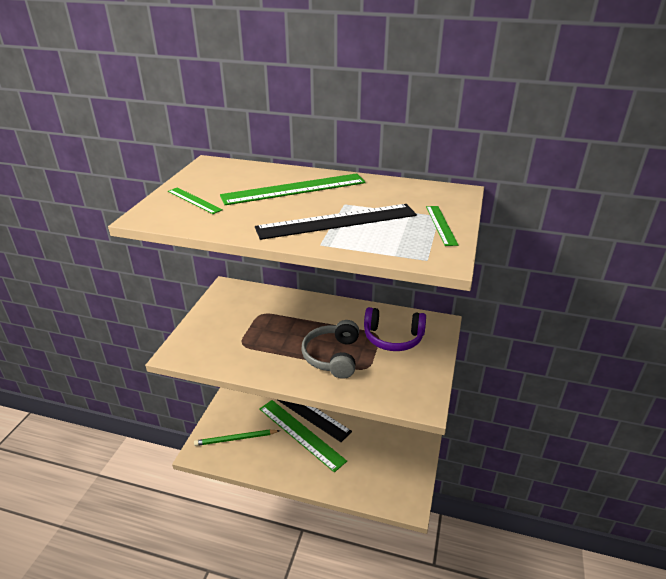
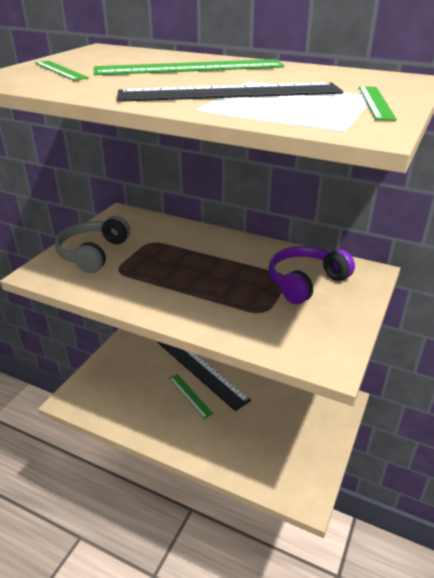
camera: 10 degrees right, 0 degrees up
(235, 439) = (114, 391): green pencil -> none
(301, 434) = (190, 395): green ruler -> green ruler, size x0.50
(332, 356) = (223, 294): grey headphones -> grey headphones (93, 253)
(393, 338) = (305, 282): purple headphones -> purple headphones turned 120 degrees clockwise

